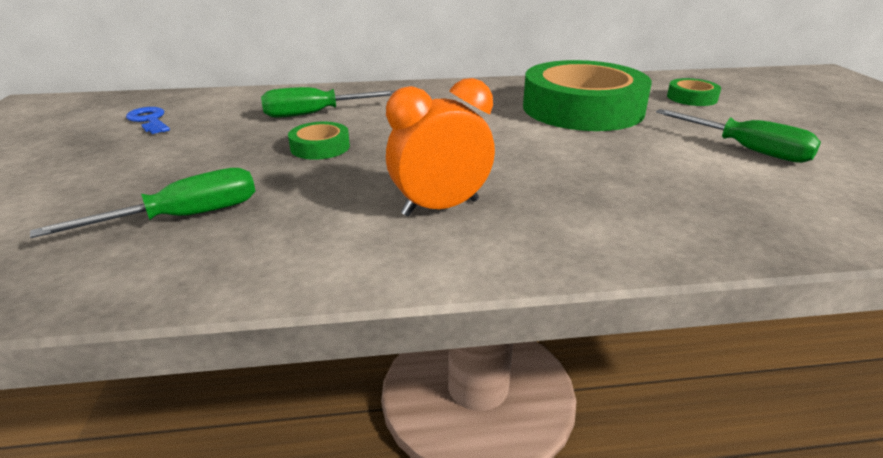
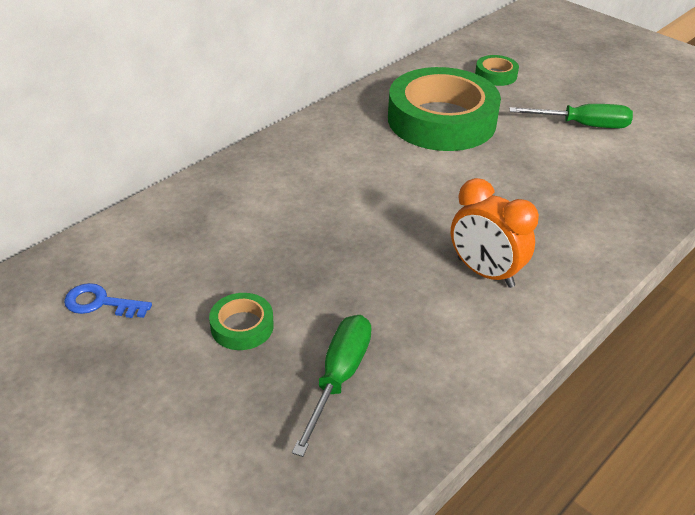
camera: 40 degrees left, 10 degrees up
(315, 114) = (247, 220): green screwdriver -> none
(320, 147) = (317, 257): green tape -> green tape (242, 326)
(440, 207) = (485, 273): orange clock -> orange clock turned 75 degrees counterclockwise

